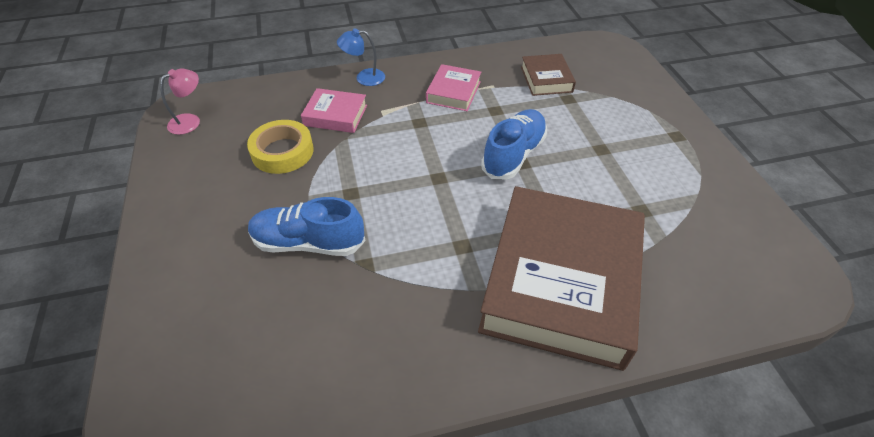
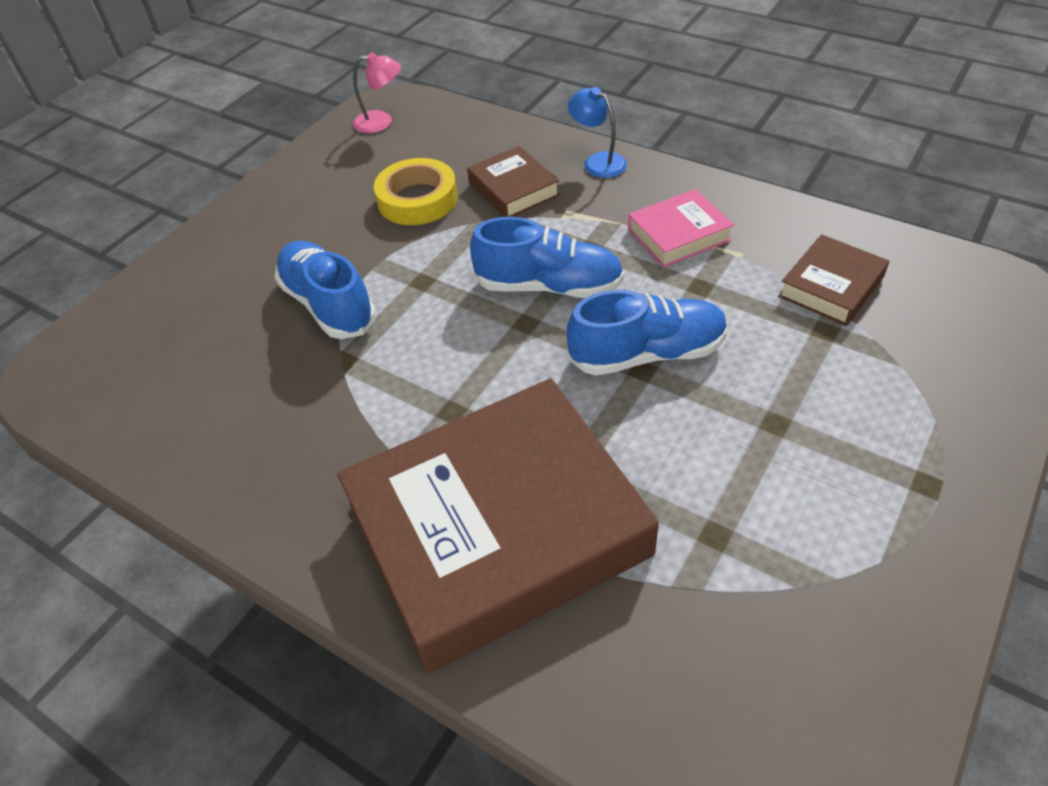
camera: 50 degrees right, 0 degrees up
(335, 115) = (513, 189): pink book -> brown book
(425, 153) = (549, 286): none -> blue shoe

